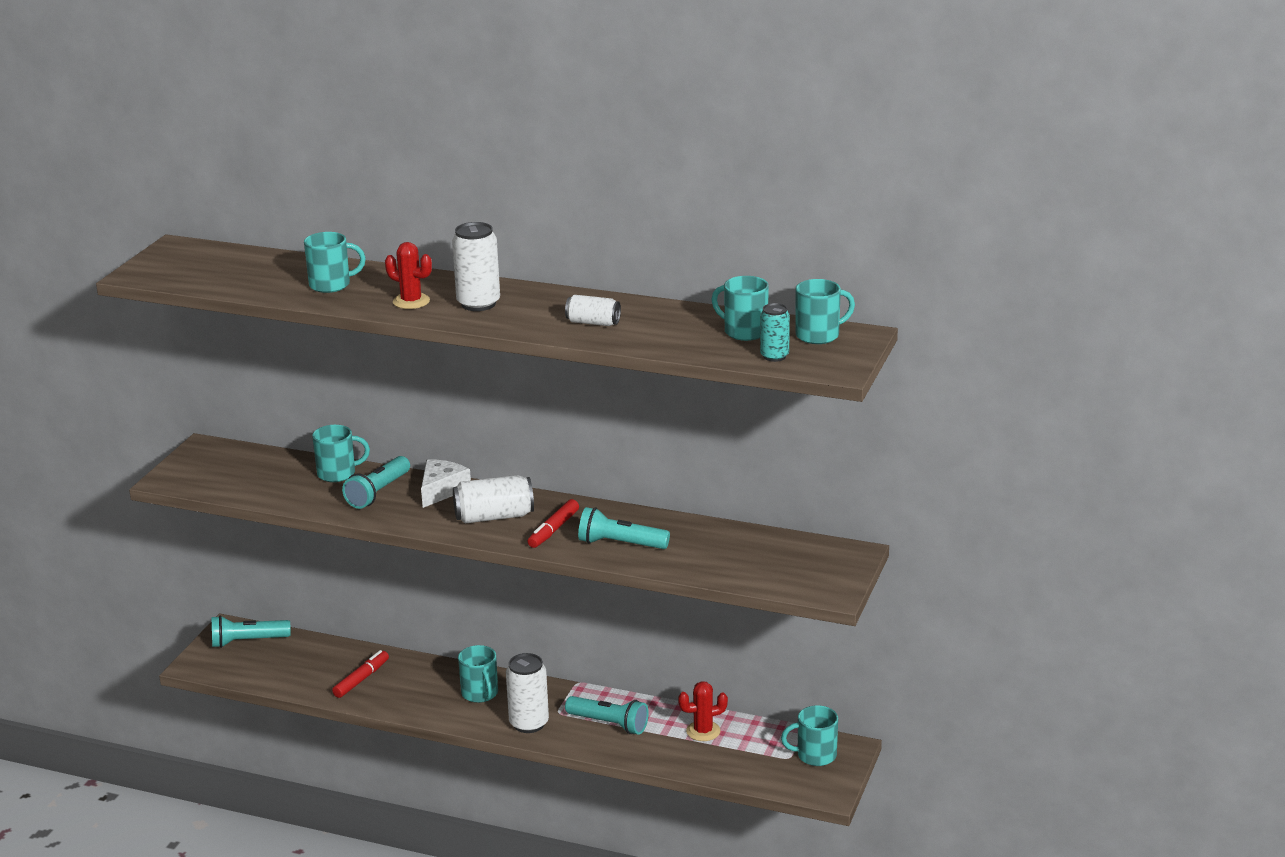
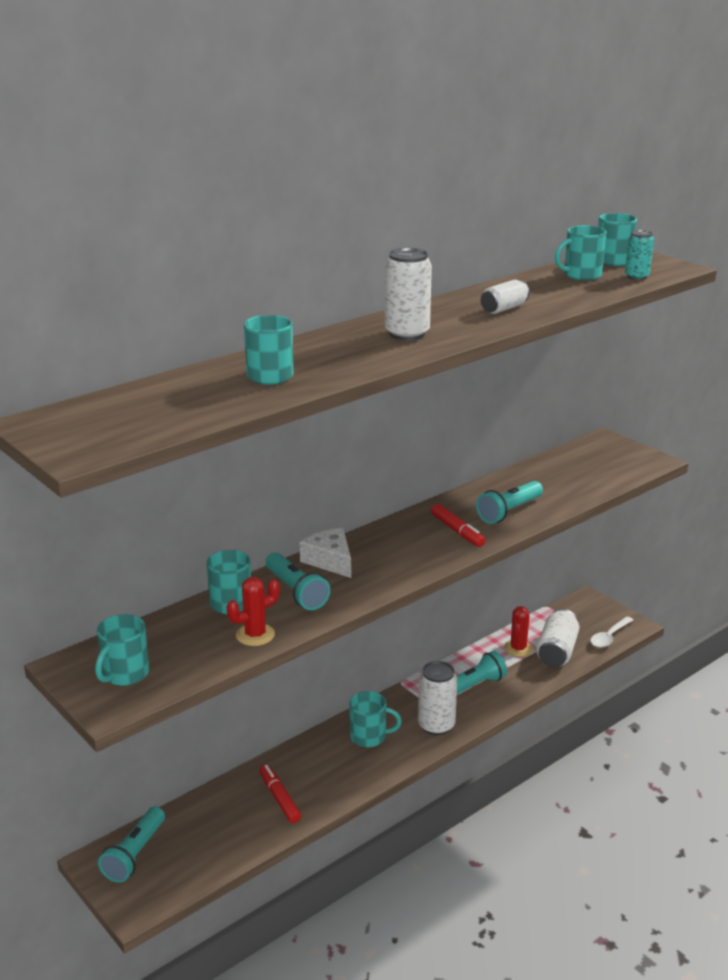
camera: 60 degrees left, 0 degrees up
(411, 301) = (363, 354): red cactus -> red cactus (255, 635)
(494, 517) = (406, 550): white can -> white can (557, 651)
(786, 783) = (609, 637): none -> white spoon
(815, 755) = (585, 614): turquoise mug -> turquoise mug (125, 674)

